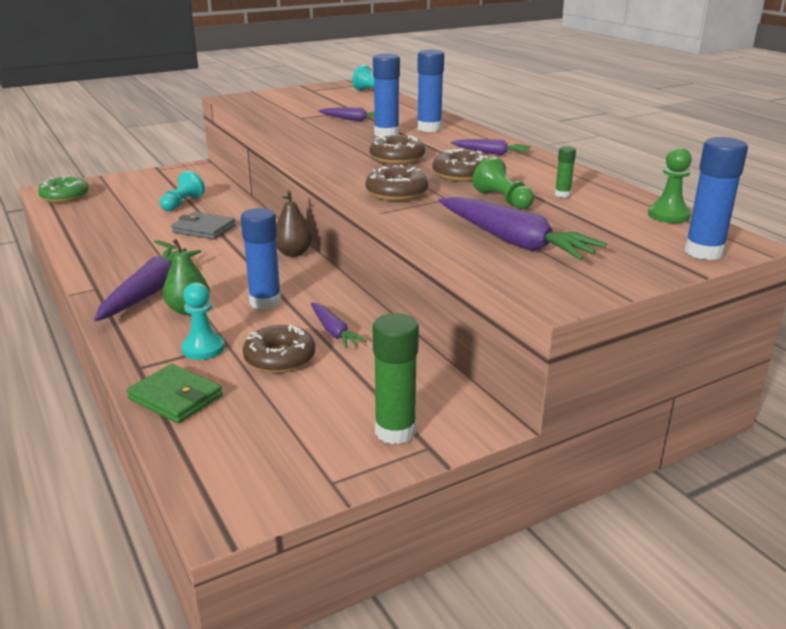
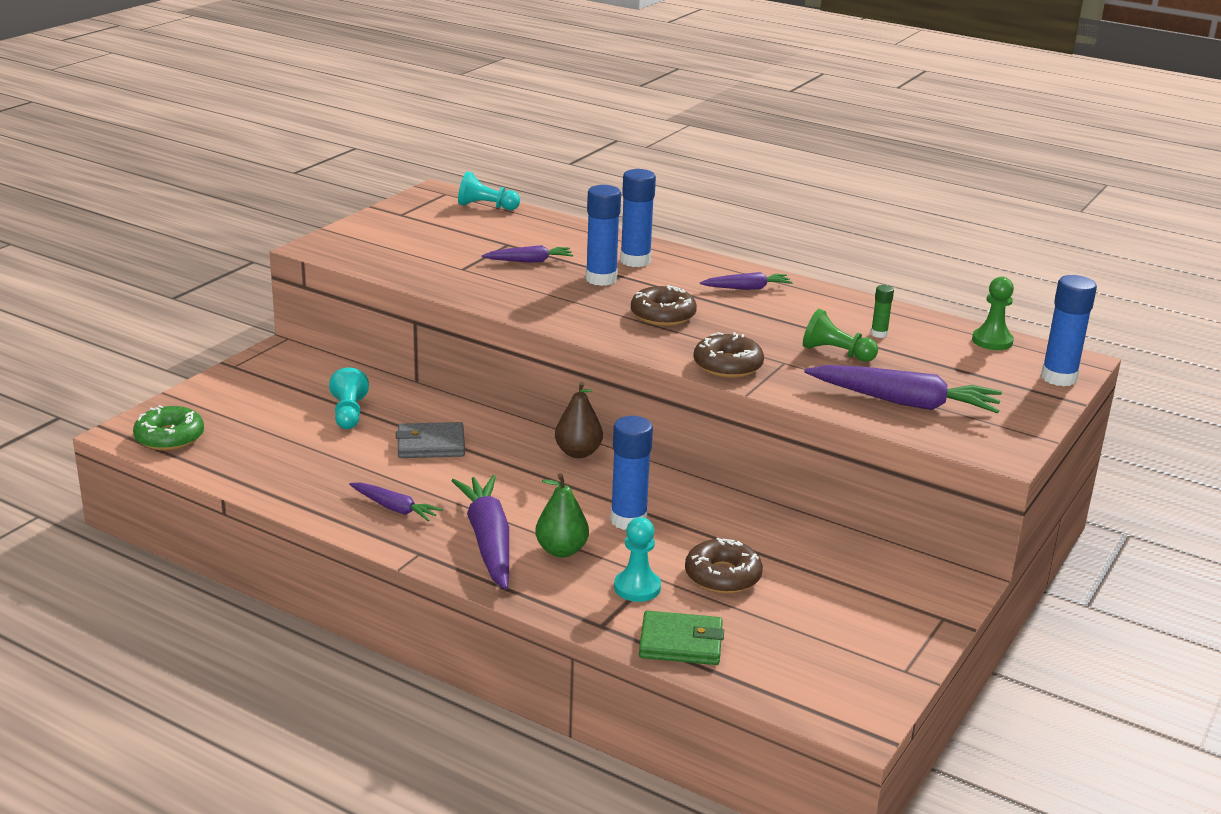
camera: 30 degrees left, 0 degrees up
(334, 332) = (737, 534): purple carrot -> purple carrot (394, 508)
(395, 431) = (903, 613): green glue stick -> none
(461, 174) = (756, 326): brown donut -> none

